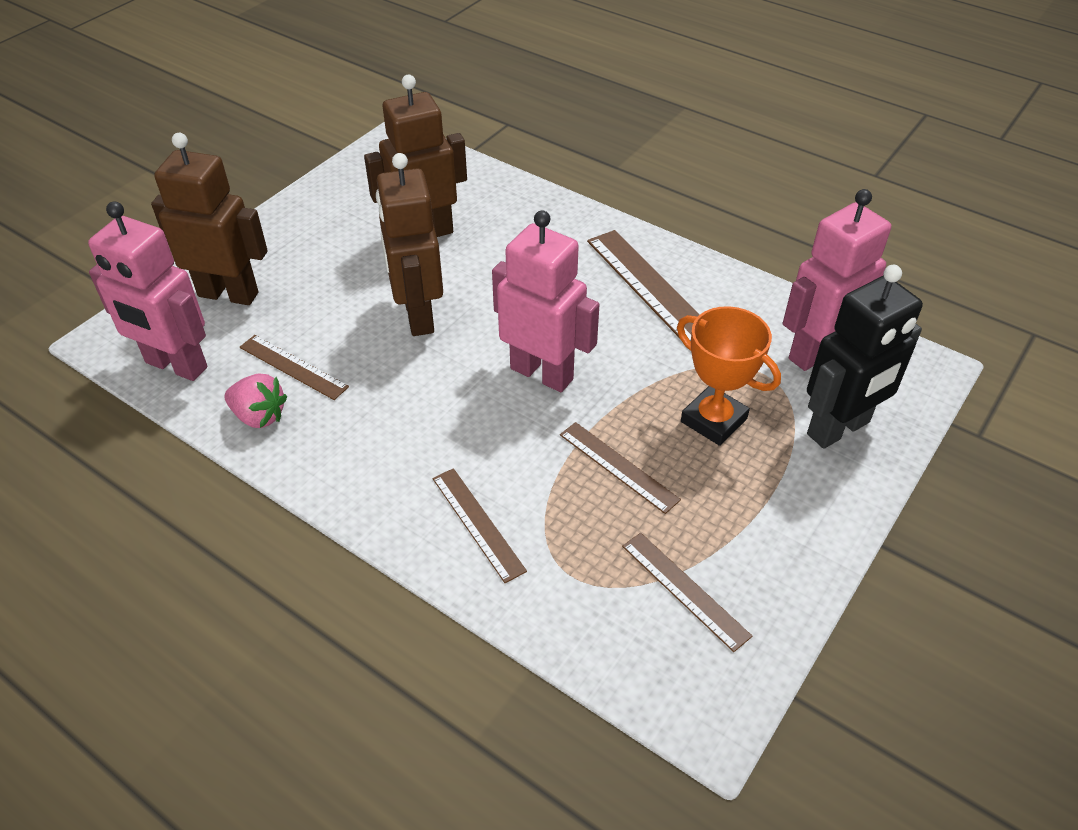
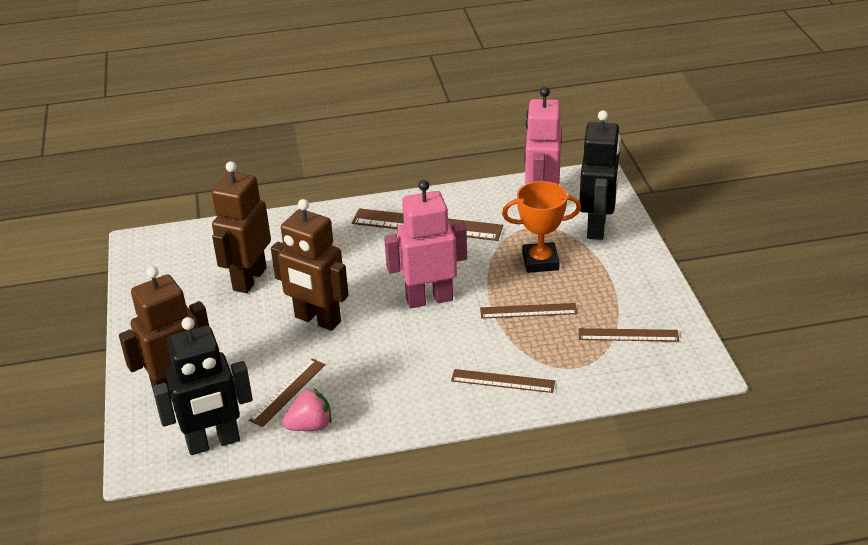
camera: 45 degrees left, 10 degrees down
(176, 366) = (213, 443): pink robot -> black robot
(293, 367) = (288, 392): brown ruler -> brown ruler turned 45 degrees counterclockwise

